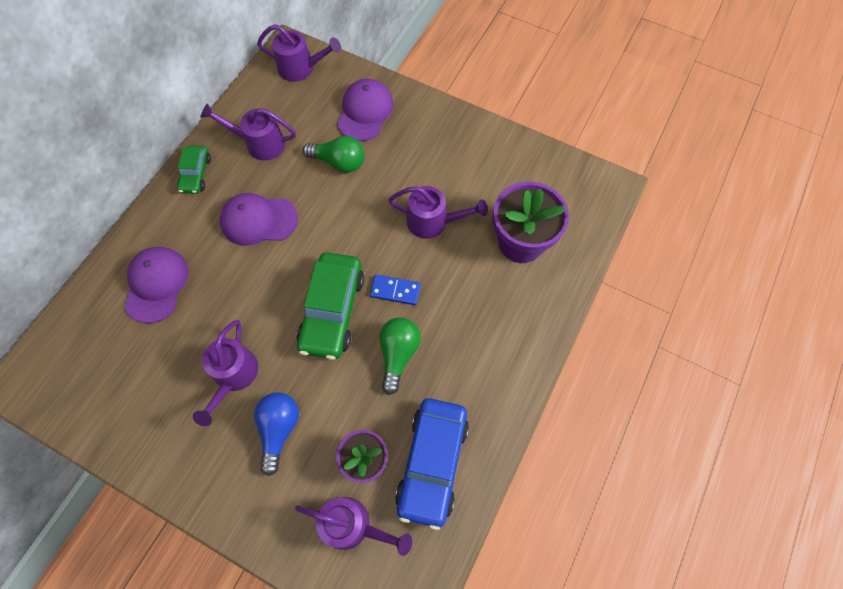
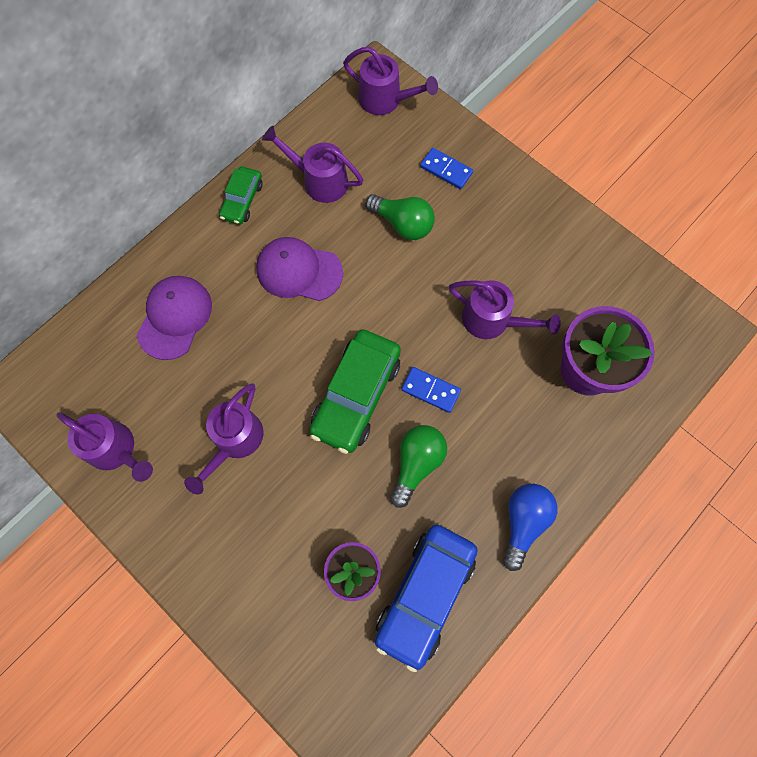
camera: 15 degrees right, 5 degrees up
(279, 429) = (270, 513): blue light bulb -> blue light bulb (523, 522)
(353, 525) = (325, 638): purple watering can -> purple watering can (116, 450)
(365, 112) = (446, 170): purple cap -> blue domino

